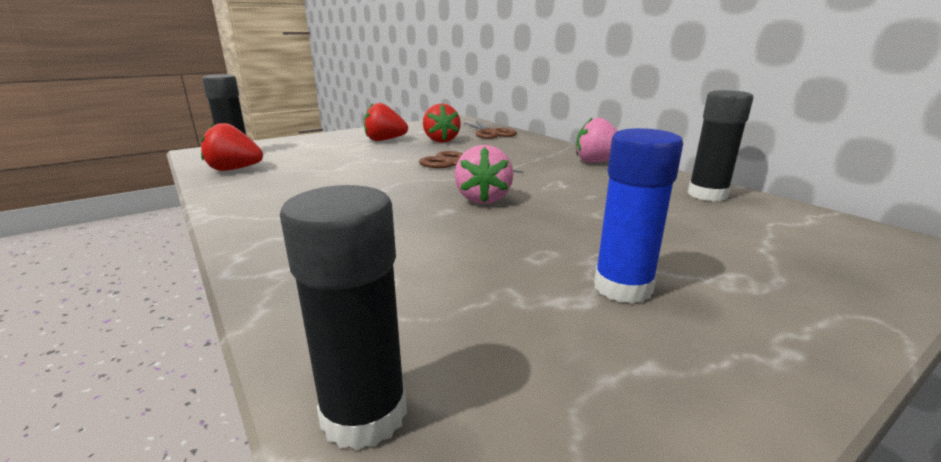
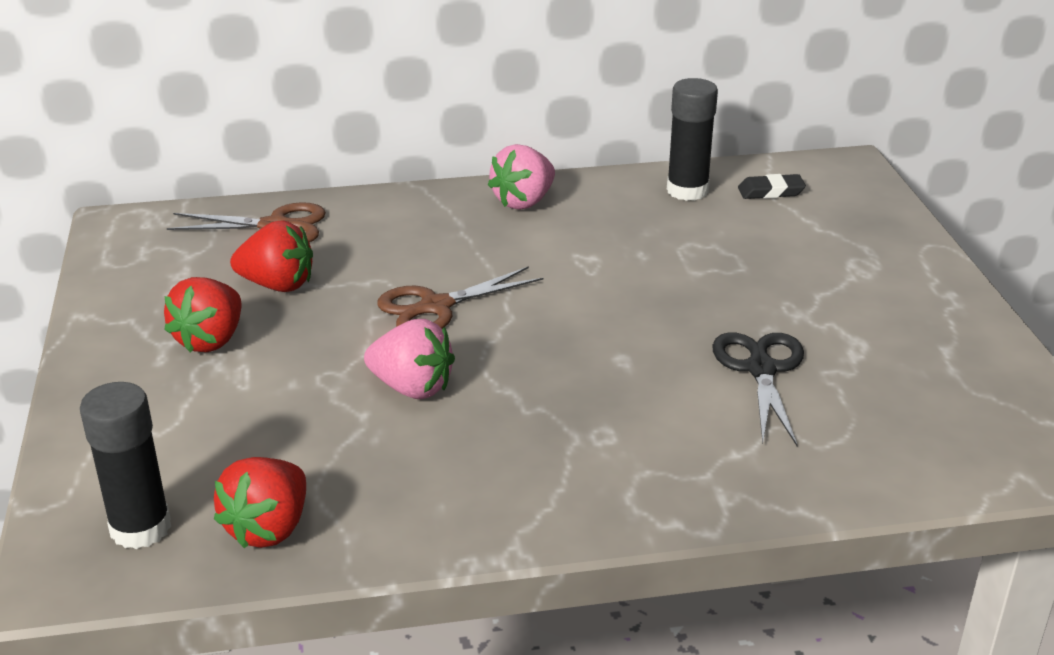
camera: 65 degrees left, 10 degrees up
(364, 414) = (955, 470): black glue stick -> none
(480, 258) = (761, 369): none -> black scissors
(483, 199) = (601, 324): pink strawberry -> pink strawberry (412, 387)
(622, 287) = (849, 318): blue glue stick -> none
(778, 221) = (771, 191): none -> black eraser

